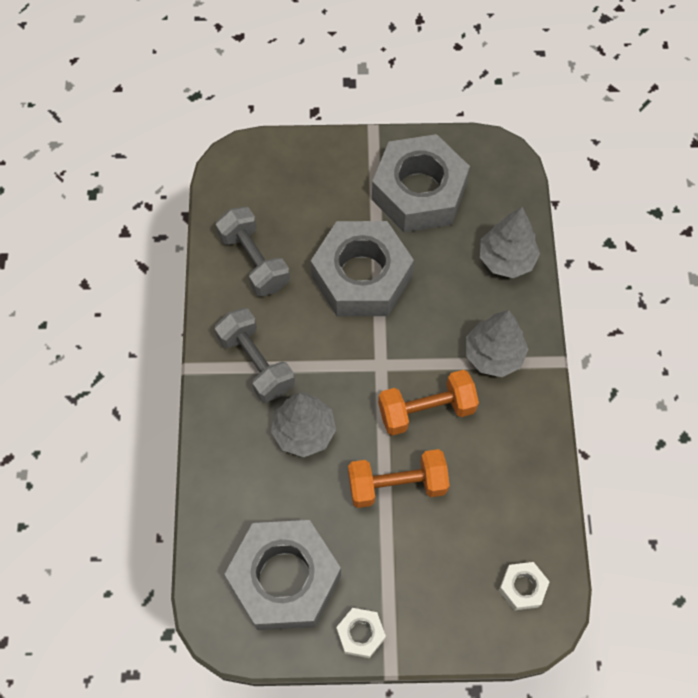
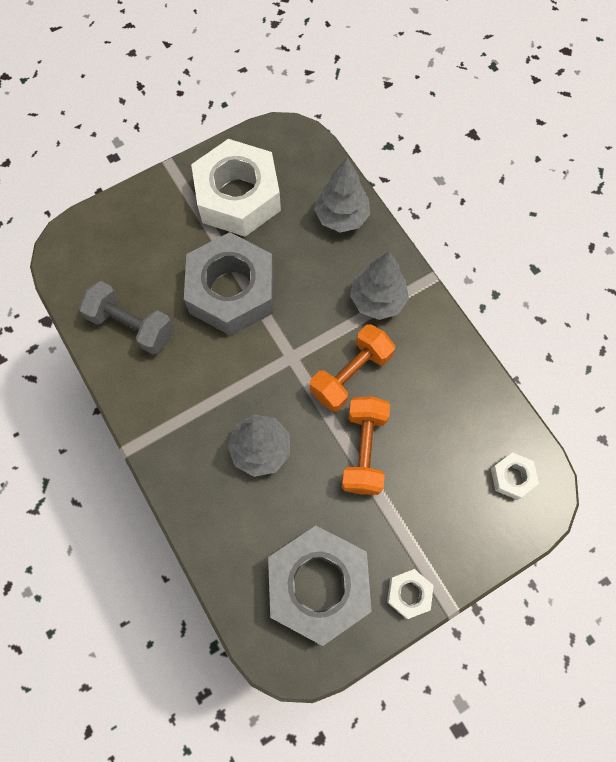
camera: 30 degrees left, 5 degrees up
(256, 363) = (185, 412): grey dumbbell -> none
(397, 484) = (364, 450): orange dumbbell -> orange dumbbell turned 45 degrees counterclockwise
(419, 192) = (238, 197): grey nut -> white nut

